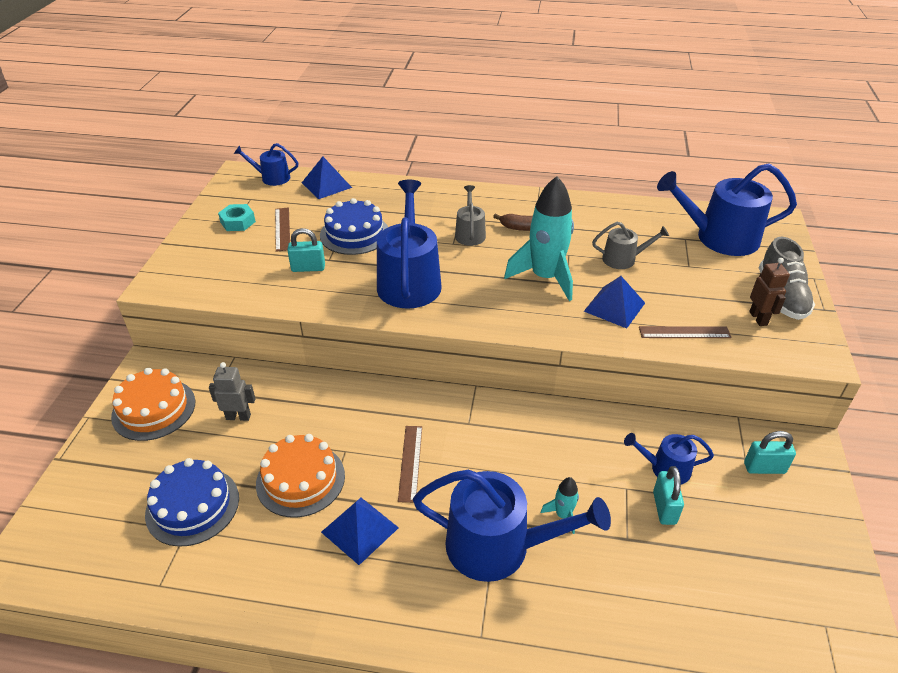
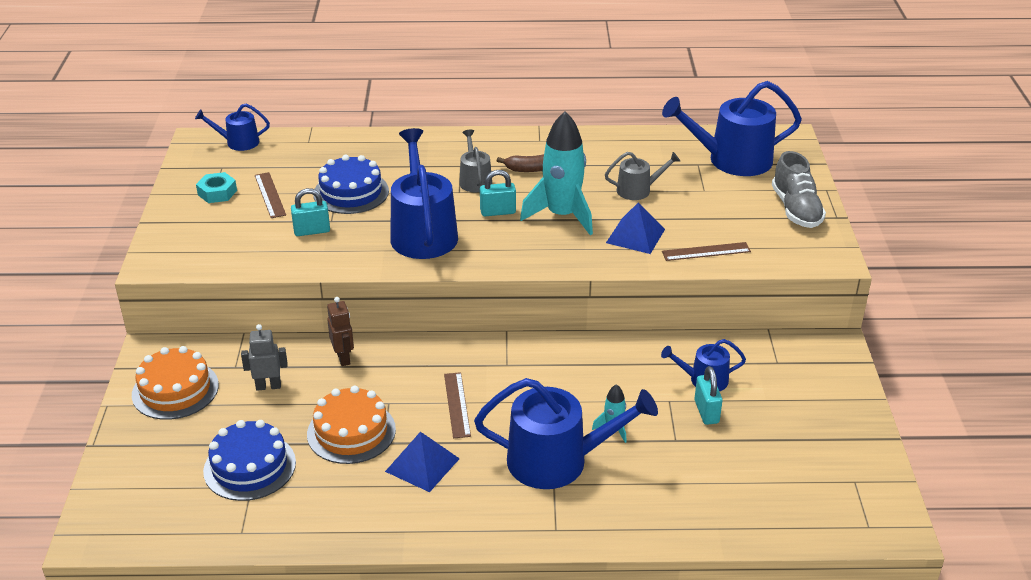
camera: 10 degrees left, 5 degrees down
(326, 185) = (303, 144): blue pyramid -> none
(758, 318) = (775, 232): brown robot -> brown robot (343, 358)
(764, 468) = (795, 368): turquoise padlock -> turquoise padlock (498, 212)

